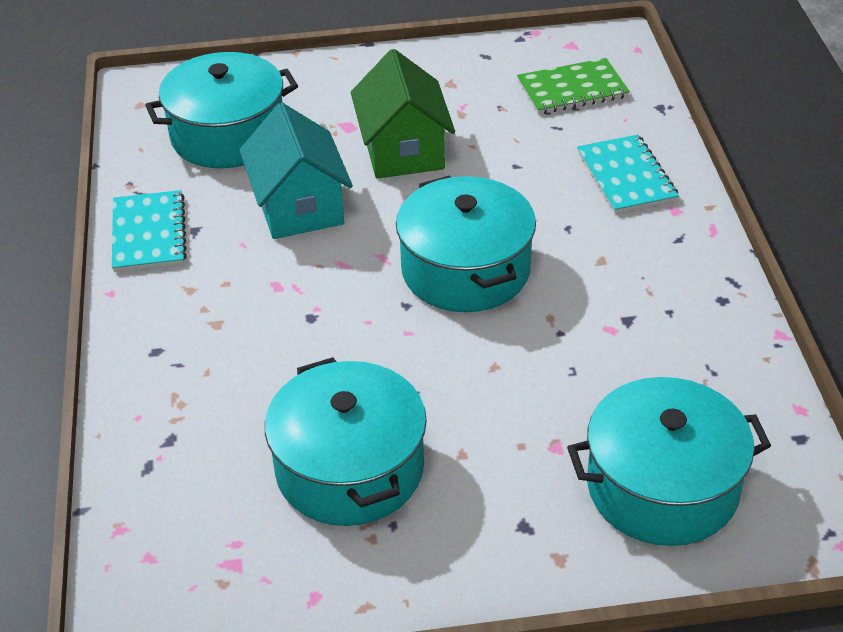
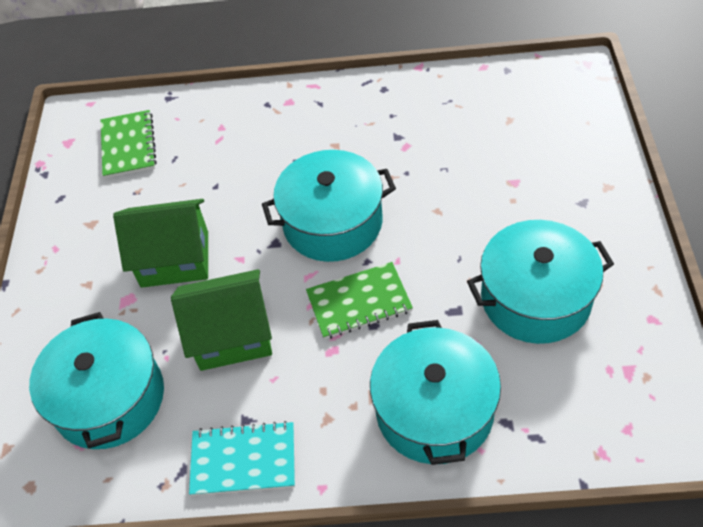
camera: 80 degrees left, 10 degrees up
(299, 207) = (232, 336): turquoise house -> green house
(344, 302) = (359, 302): none -> green notebook
(626, 177) = (246, 124): turquoise notebook -> none
(662, 487) = (547, 134): turquoise pot -> turquoise pot (434, 410)

